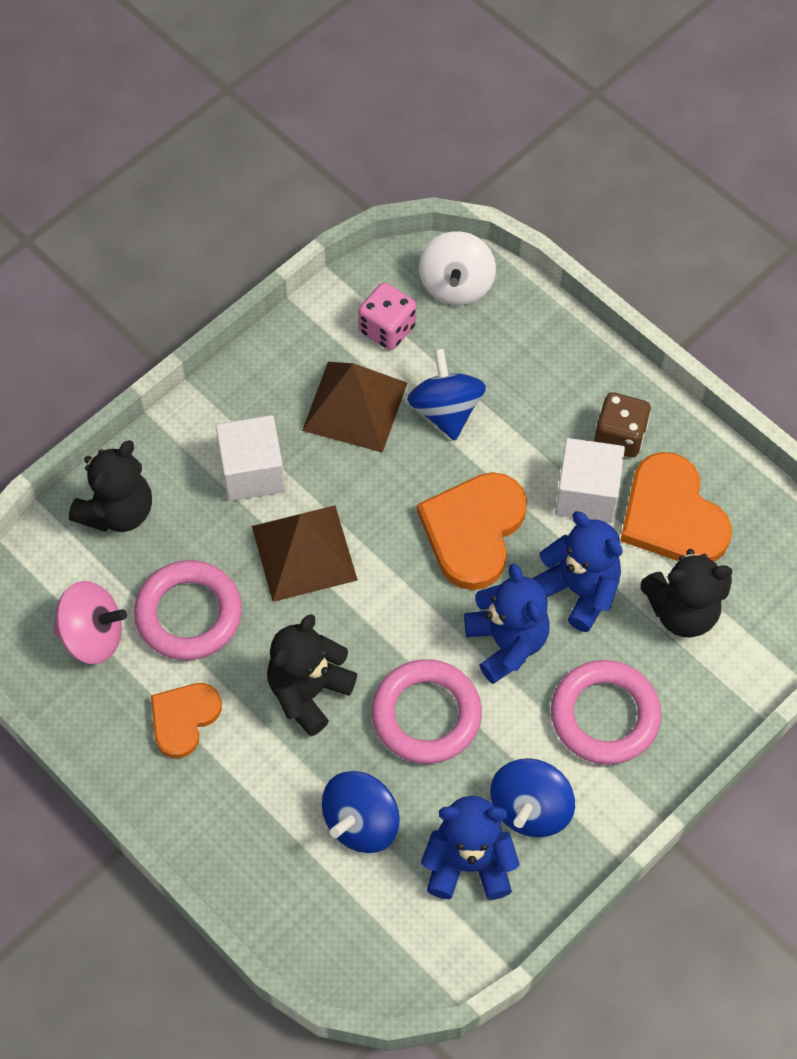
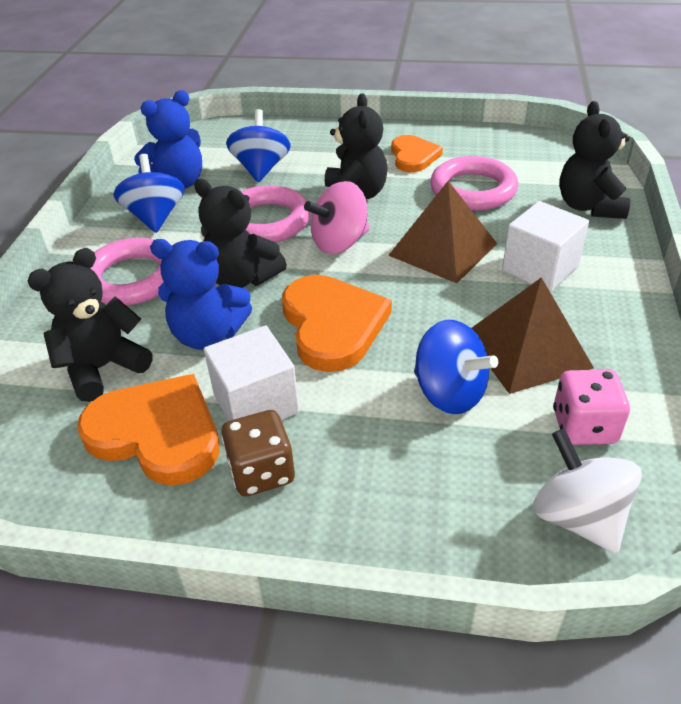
camera: 145 degrees right, 20 degrees down
(93, 636) = (512, 158): pink spinning top -> pink spinning top (340, 242)
(507, 643) = (242, 278): blue teddy bear -> black teddy bear

